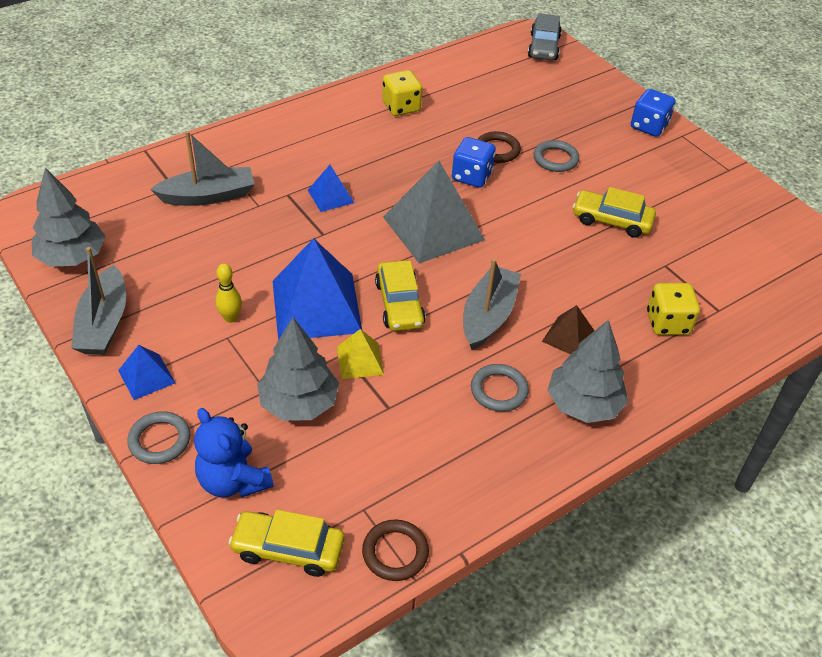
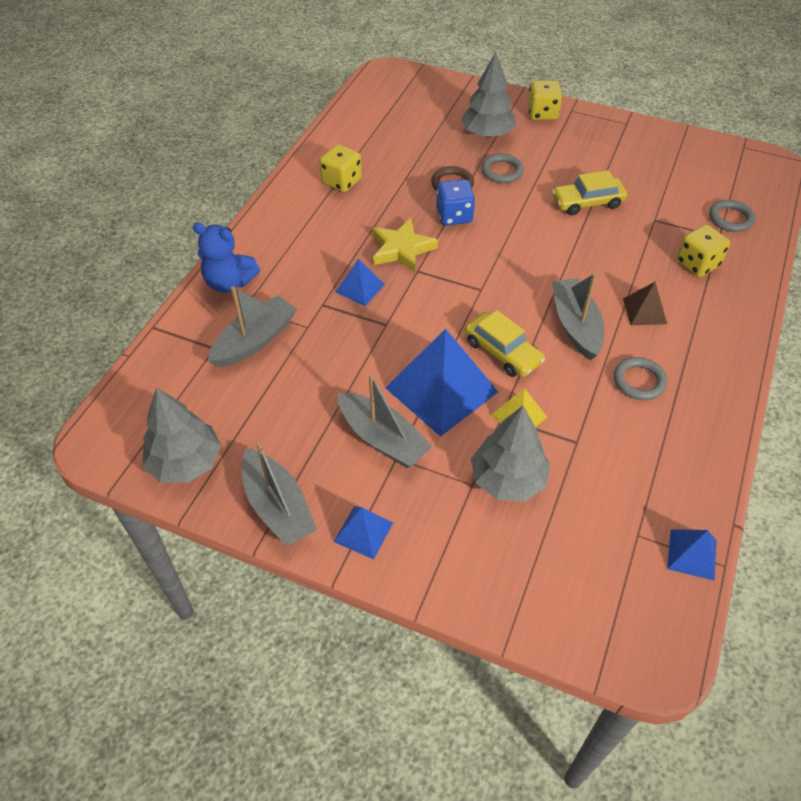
camera: 30 degrees left, 5 degrees up
(159, 440) = (430, 580): grey ring -> grey ring (730, 219)
(230, 318) = (382, 439): yellow bowling pin -> grey boat
(233, 481) = (522, 576): blue teddy bear -> blue teddy bear (229, 282)
(288, 549) = (617, 603): yellow car -> none
(395, 552) = (692, 554): brown ring -> blue pyramid
(397, 182) = (401, 249): none -> yellow star
(433, 228) = (467, 274): grey pyramid -> none
(543, 47) = (404, 80): grey car -> none
(583, 404) = (703, 358): grey tree -> grey tree (487, 134)
(649, 126) = (542, 113): blue dice -> yellow dice

